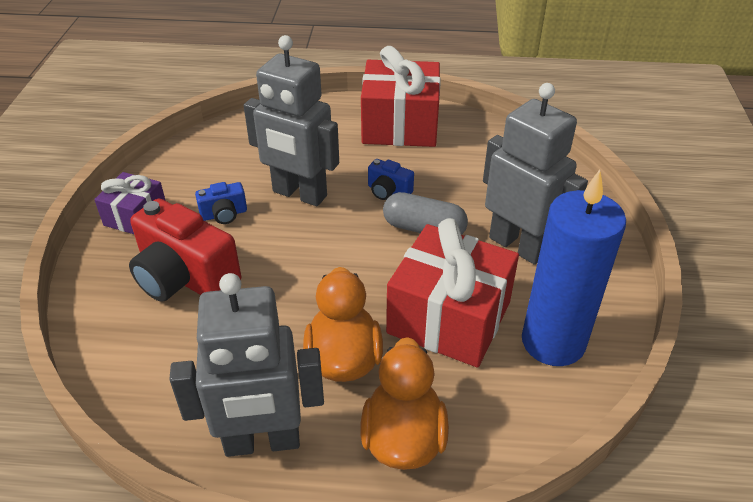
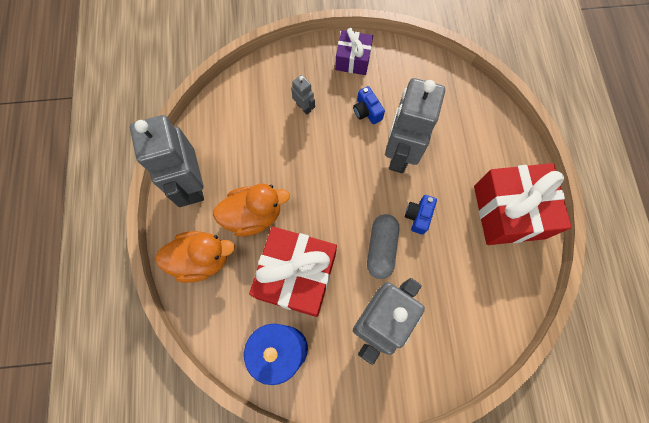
camera: 80 degrees right, 30 degrees up
(185, 278) = (304, 107): red camera -> grey robot

